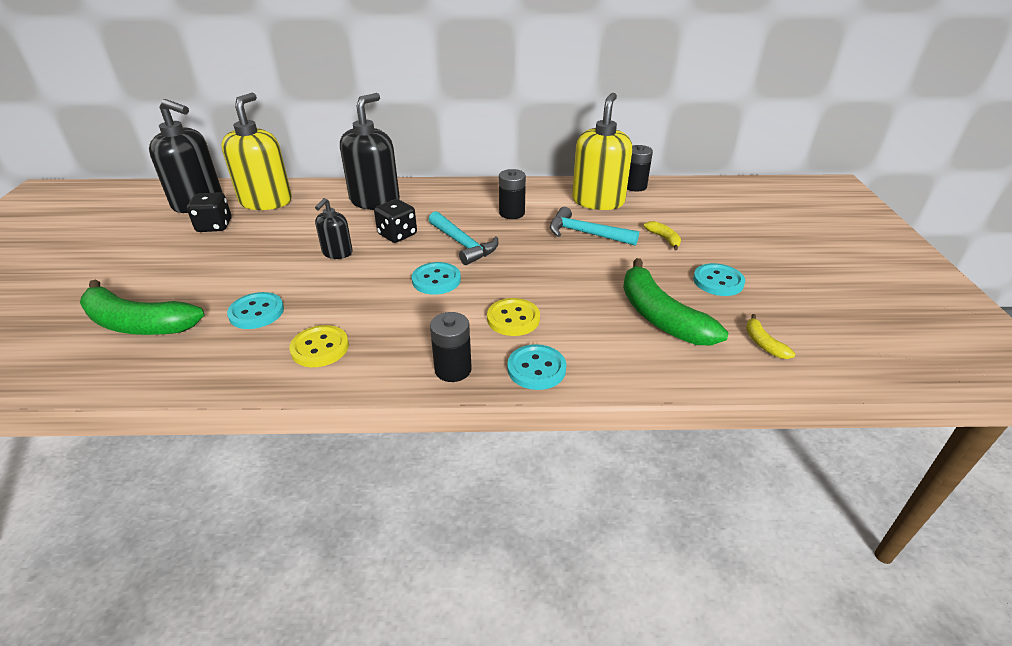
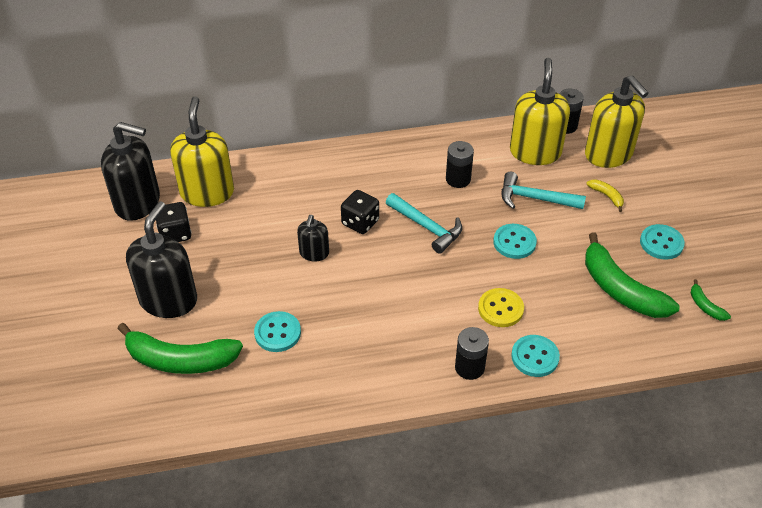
camera: 10 degrees left, 10 degrees up
(320, 348) = (352, 362): yellow button -> none
(375, 201) = (317, 178): black soap dispenser -> black soap dispenser (168, 300)
(436, 280) = (419, 274): turquoise button -> turquoise button (514, 242)
(674, 209) = (608, 154): none -> yellow soap dispenser
(763, 343) = (705, 306): yellow banana -> green banana

